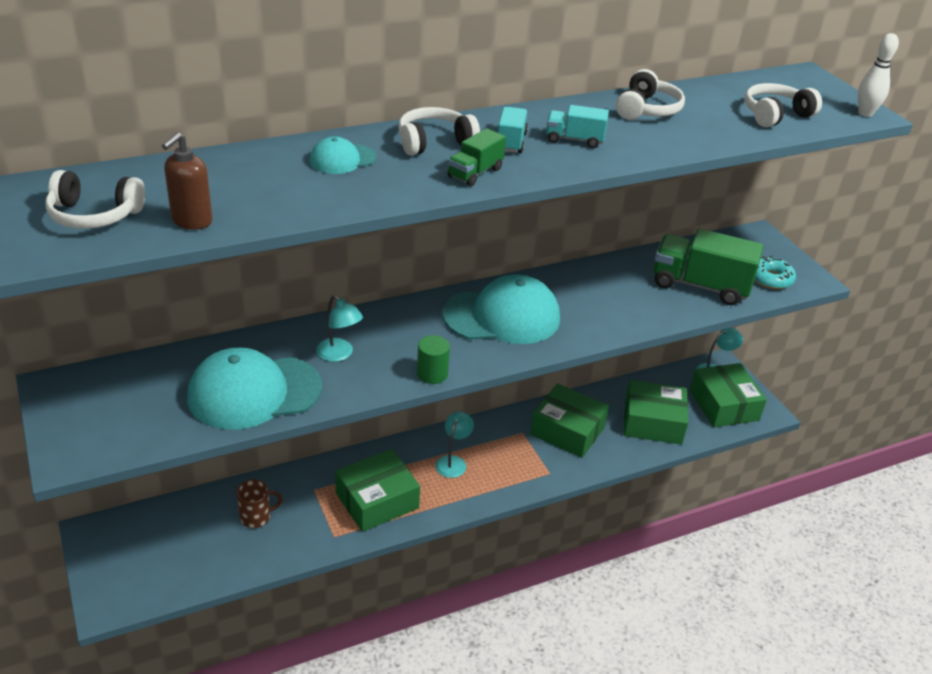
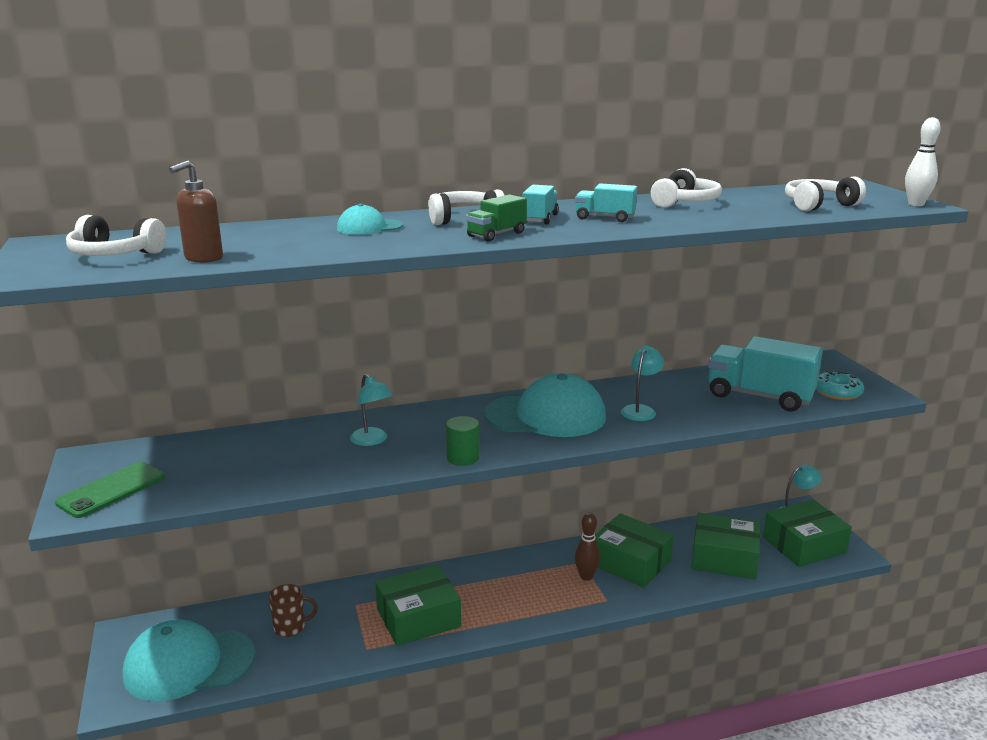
camera: 10 degrees right, 15 degrees down
(95, 428) = (111, 490): none -> green phone
(254, 392) = (278, 467): turquoise cap -> turquoise cap (189, 664)
(453, 462) = (504, 586): turquoise lamp -> turquoise lamp (640, 410)
(528, 448) = (586, 576): none -> brown bowling pin
(700, 286) = (759, 396): green truck -> turquoise truck
(724, 405) = (804, 545): green box -> green box turned 75 degrees clockwise

